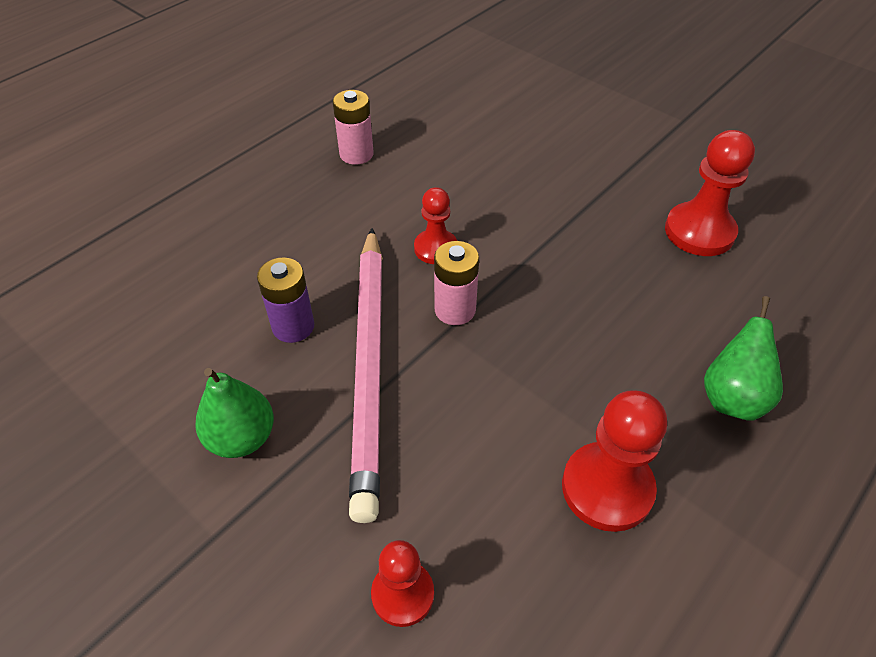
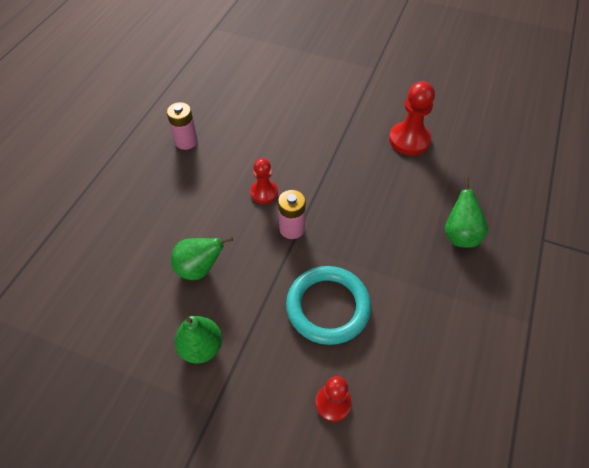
camera: 20 degrees left, 5 degrees up
(293, 326) = (199, 269): purple battery -> green pear
(369, 365) = (256, 278): pink pencil -> none
(460, 441) = (328, 307): none -> turquoise ring
(607, 488) = (415, 307): red pawn -> none

